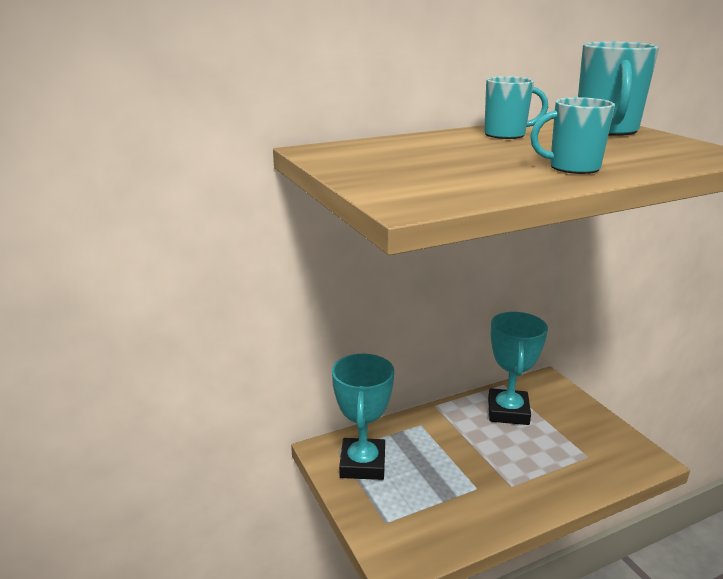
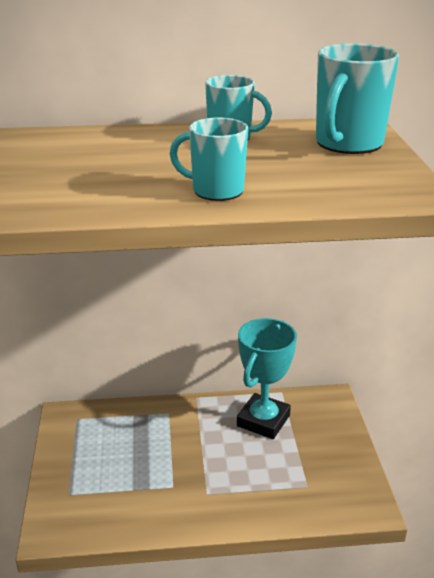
camera: 20 degrees right, 5 degrees up
(362, 464) = (88, 436): turquoise trophy -> none

